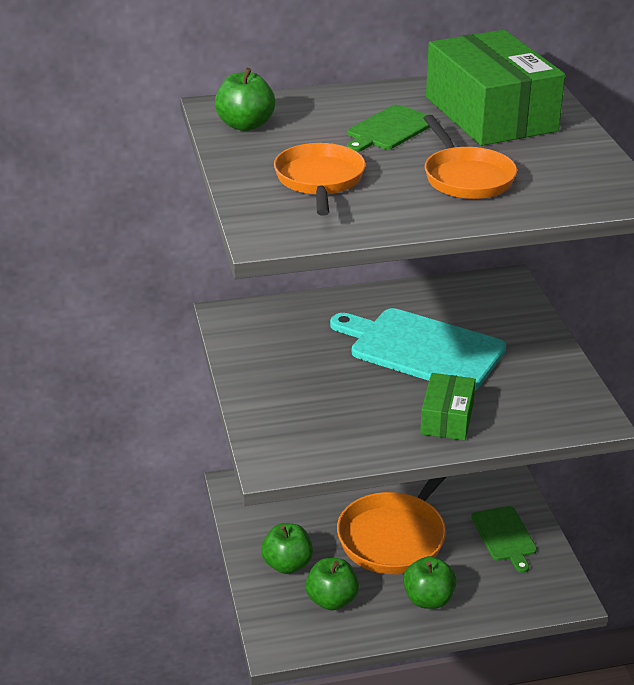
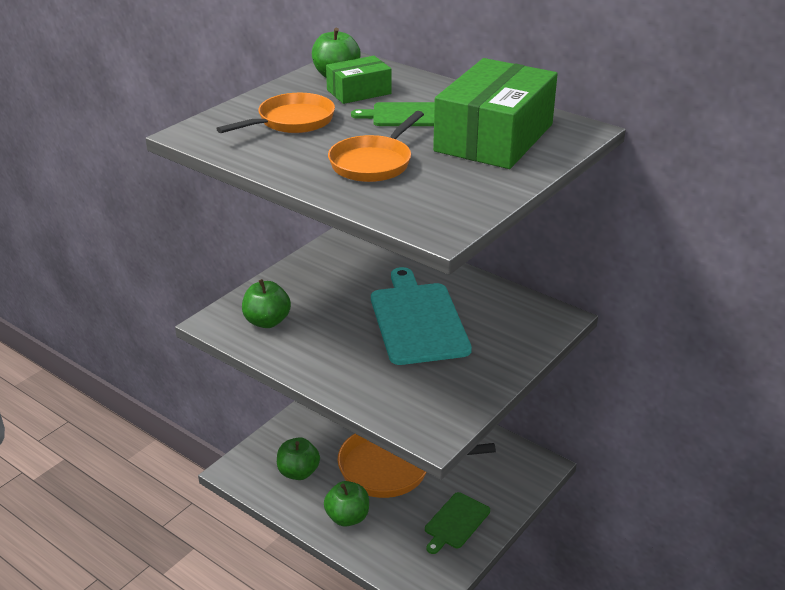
camera: 50 degrees right, 0 degrees up
(287, 564) = (310, 435): green apple -> green apple (267, 321)
(447, 418) = (348, 367): green box -> green box (359, 92)

